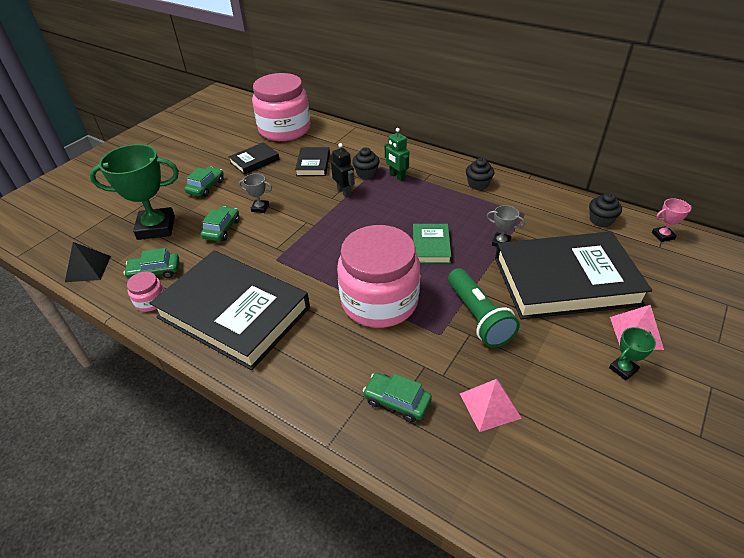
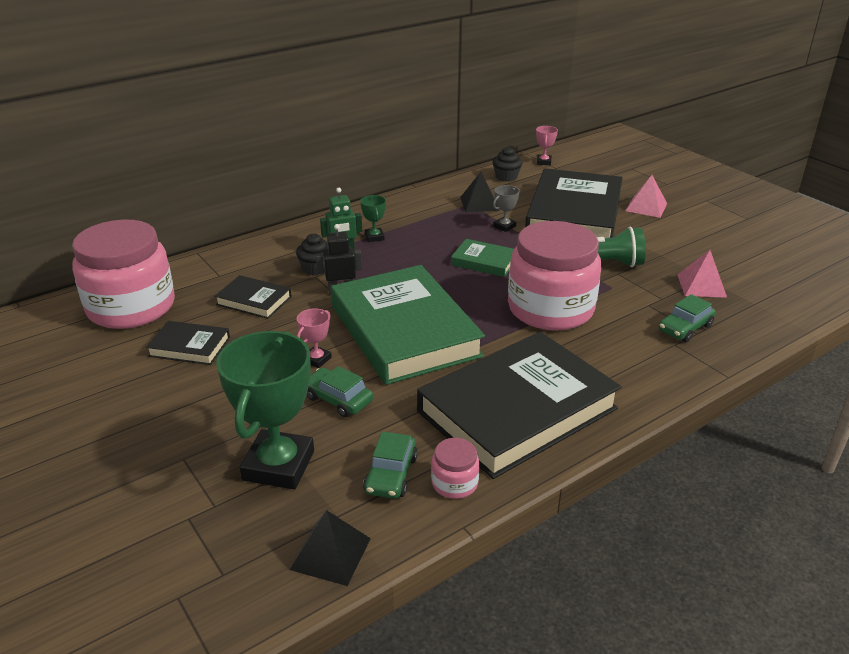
camera: 70 degrees left, 10 degrees down
(206, 187) = (213, 402): green car -> none
(254, 161) = (189, 347): black book -> black book turned 60 degrees counterclockwise
(260, 208) = (317, 359): grey trophy -> pink trophy
(309, 233) = (404, 331): none -> green book
(478, 184) = (402, 212): black cupcake -> none
(530, 218) = (479, 203): none -> black pyramid
(623, 369) = (680, 223): green trophy -> green trophy (374, 237)

